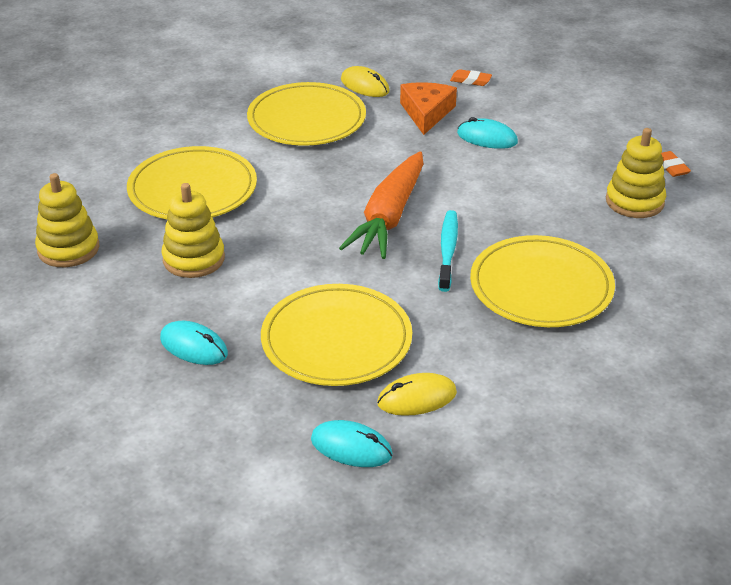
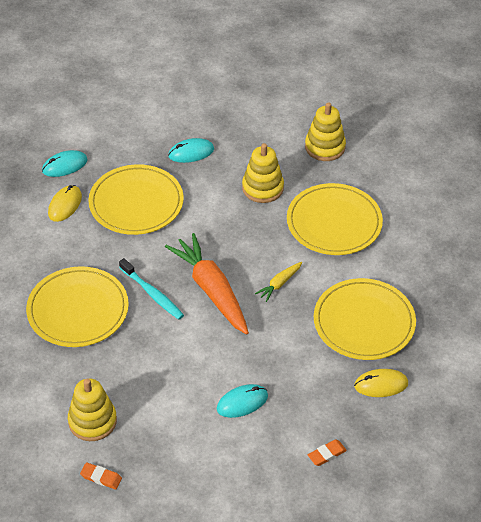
camera: 130 degrees right, 10 degrees up
(323, 182) = (279, 284): none -> yellow carrot
(426, 113) = (308, 393): orange cheese -> none

